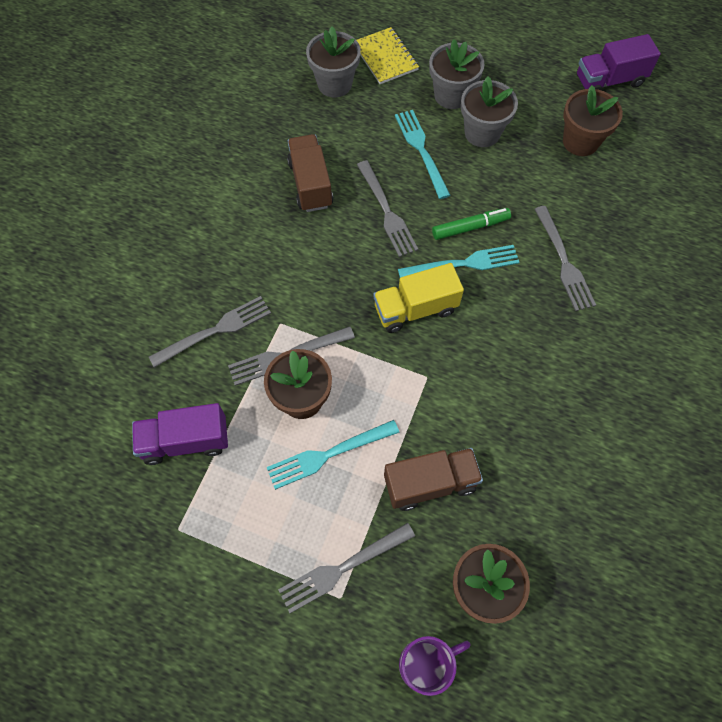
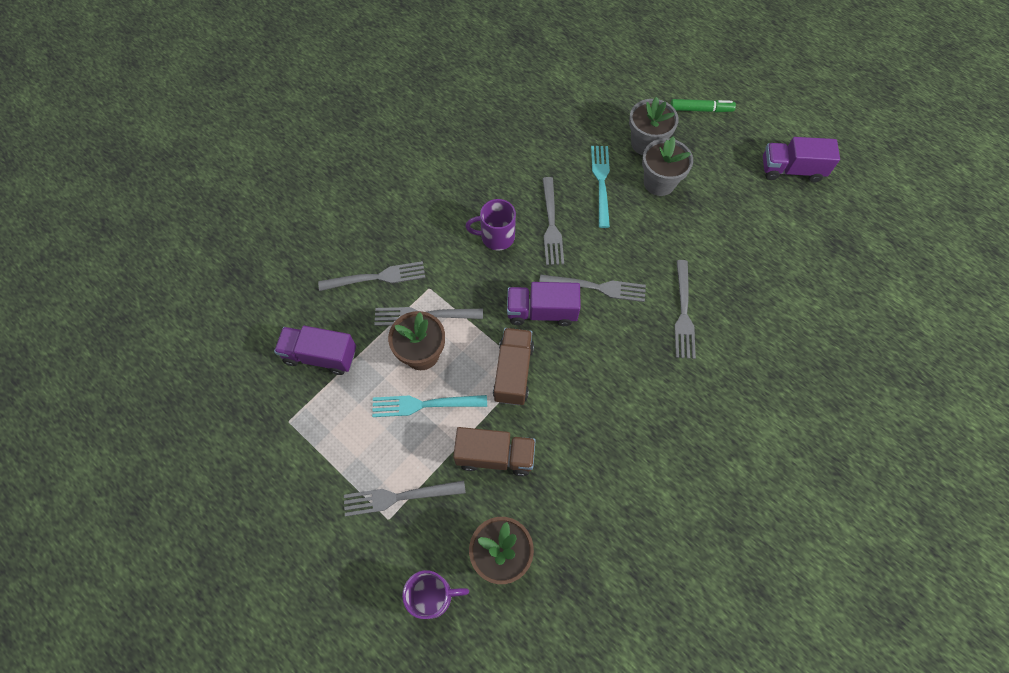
camera: 20 degrees right, 0 degrees up
(310, 184) = (498, 183): brown truck -> brown truck (513, 372)
(332, 243) = (496, 237): none -> purple mug
(334, 84) = (552, 106): grey flower pot -> none
(385, 57) = (603, 95): yellow notebook -> none
(415, 309) = (541, 312): yellow truck -> purple truck
(463, 263) = (597, 287): turquoise fork -> grey fork
(470, 227) = (615, 259): green marker -> green marker (700, 110)
(580, 141) = (742, 215): brown flower pot -> none

